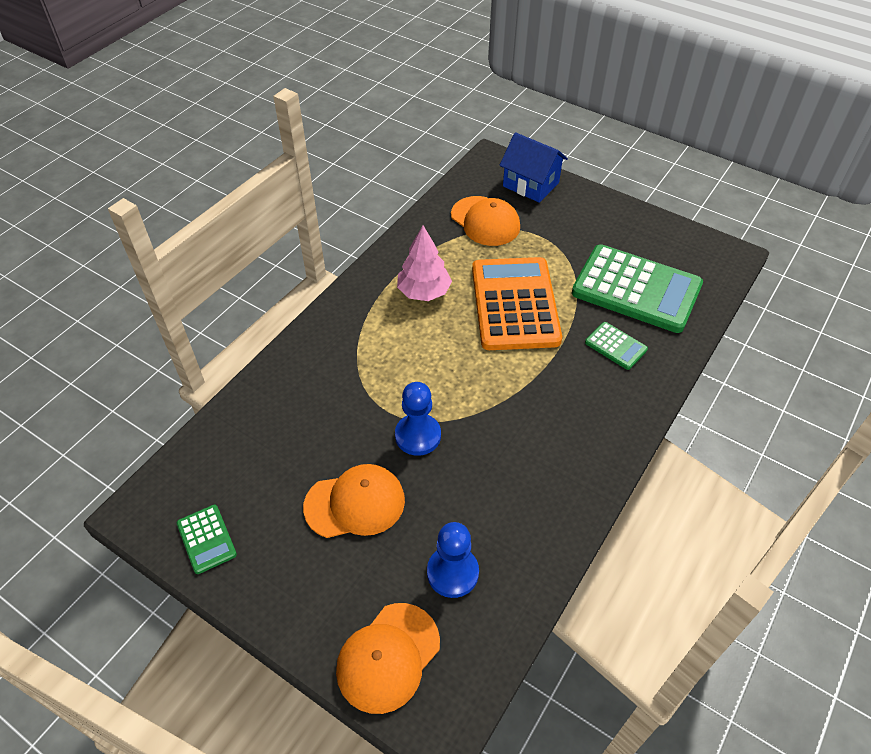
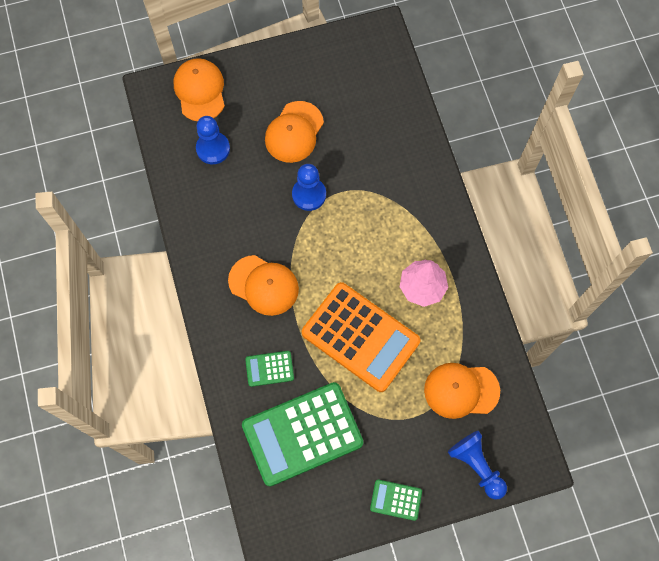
camera: 130 degrees right, 20 degrees up
(206, 539) = (335, 52): green calculator -> green calculator (396, 500)
(530, 184) = (476, 466): blue house -> blue pawn
(550, 405) = (263, 285): none -> orange cap

